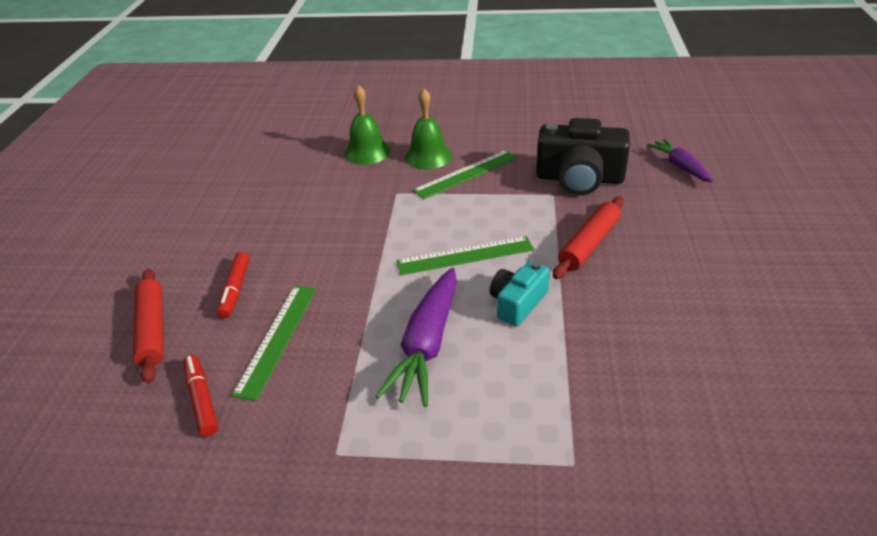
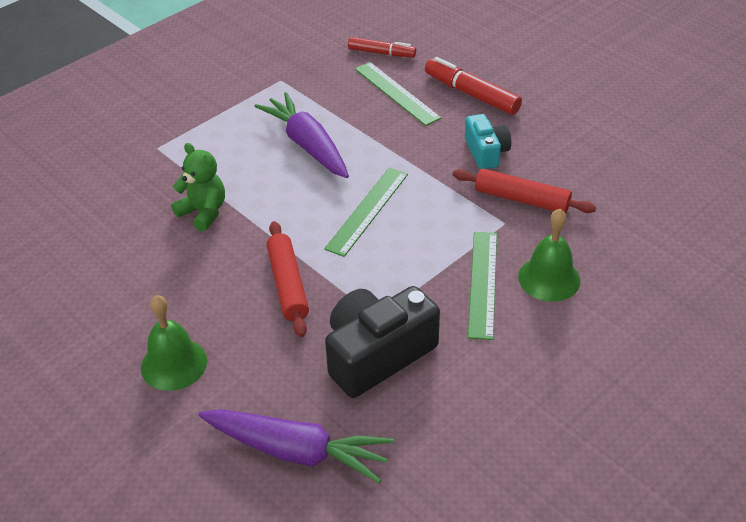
camera: 130 degrees right, 5 degrees up
(153, 330) = (470, 53): red rolling pin -> red rolling pin (521, 199)
(235, 290) = (471, 94): red marker -> red marker, size x1.51
(367, 152) = (607, 243): green bell -> green bell (174, 364)
(517, 303) = (285, 203): turquoise camera -> turquoise camera (486, 152)
(596, 344) = (203, 212): none -> green teddy bear
(680, 166) = (296, 451): purple carrot -> purple carrot, size x1.65

